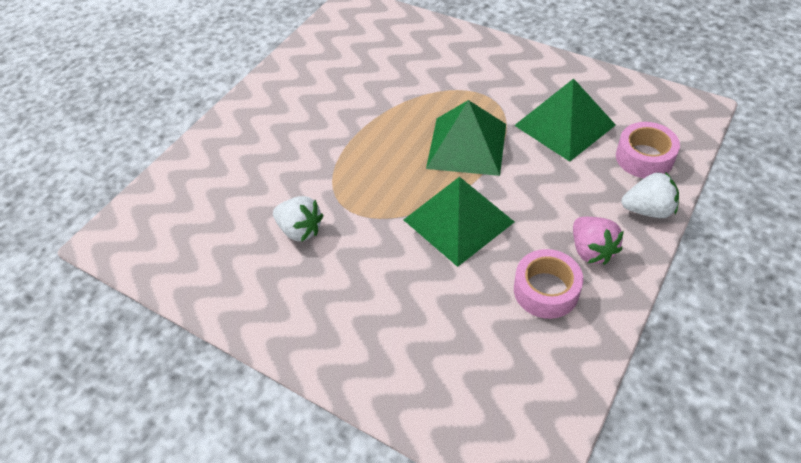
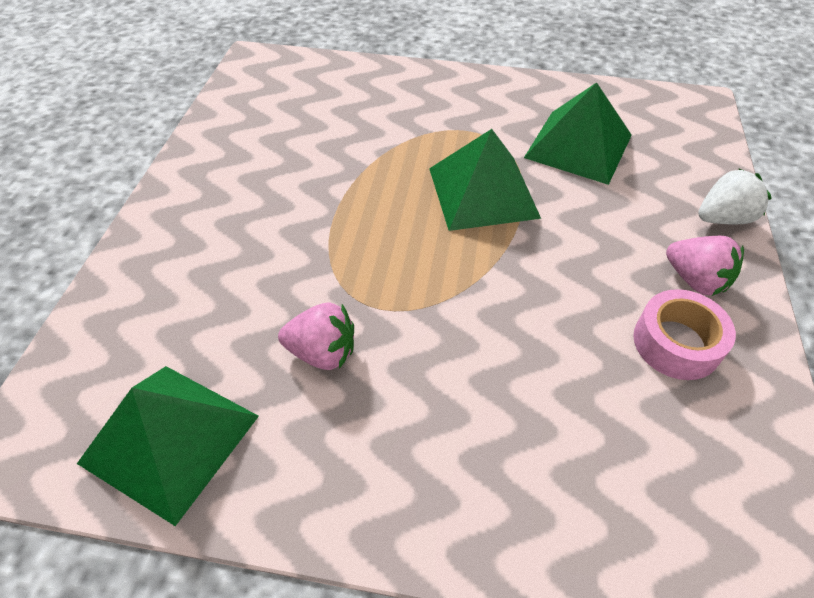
camera: 25 degrees left, 0 degrees up
(300, 230) = (322, 352): white strawberry -> pink strawberry
(458, 220) = (523, 284): green pyramid -> green pyramid (170, 438)
(644, 157) = (682, 163): pink tape -> none

